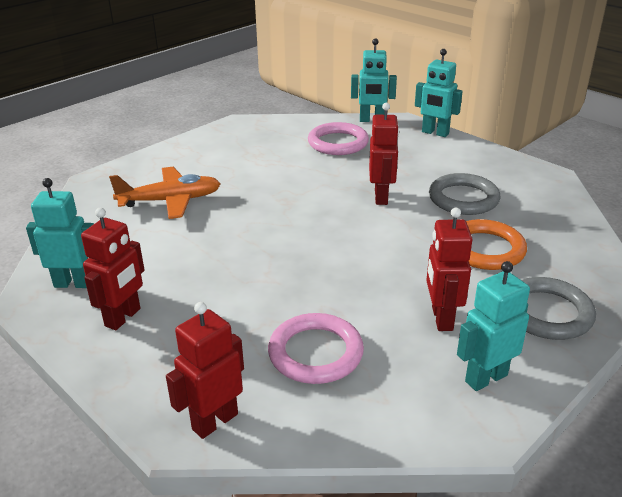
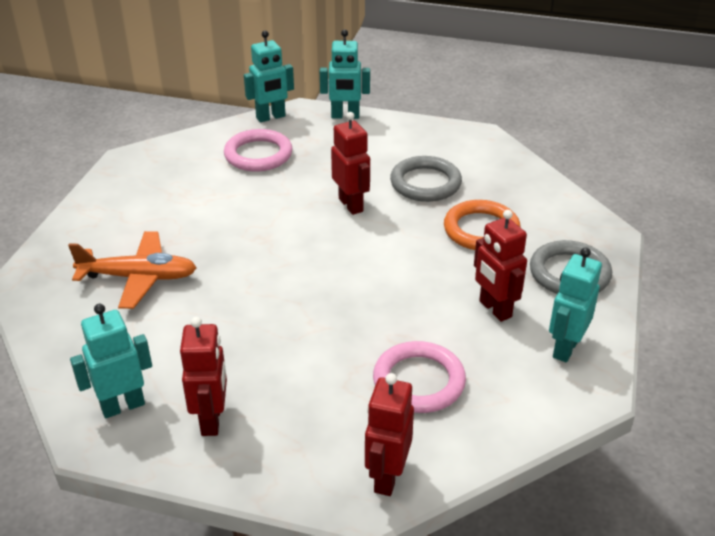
camera: 30 degrees left, 5 degrees up
(170, 201) = (139, 277): orange plane -> orange plane turned 45 degrees clockwise

